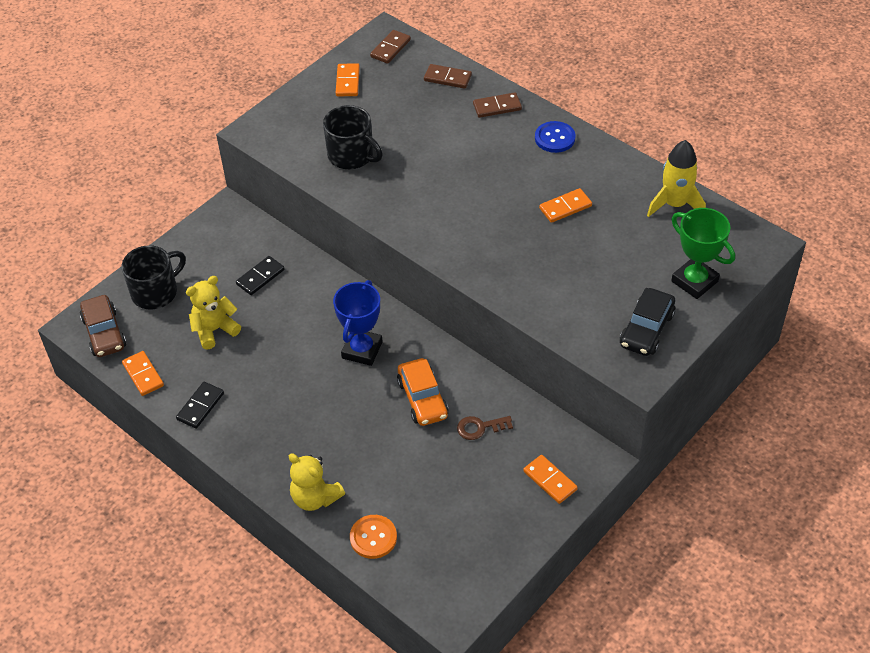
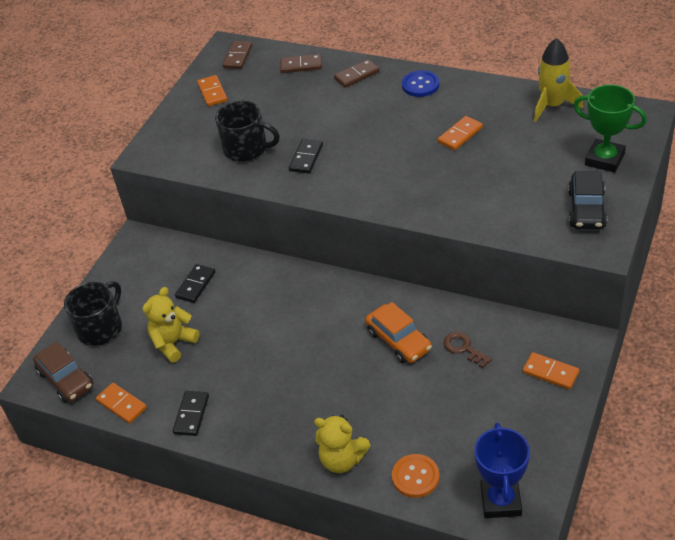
camera: 15 degrees left, 5 degrees down
(362, 350) = (321, 317): blue trophy -> blue trophy (501, 501)
(404, 184) = (306, 158): none -> black domino
(480, 427) = (464, 348): brown key -> brown key turned 75 degrees clockwise

